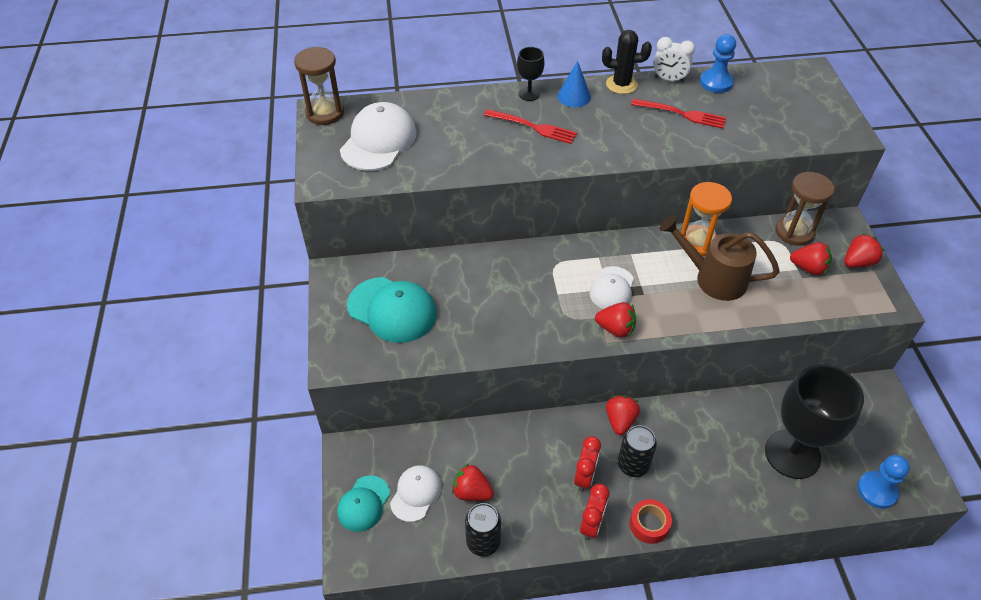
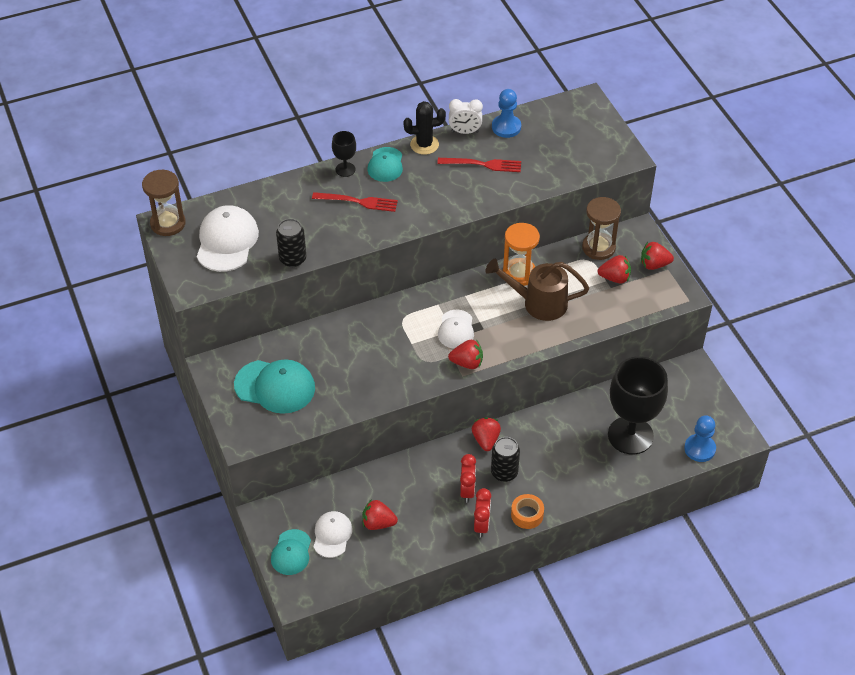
camera: 15 degrees left, 0 degrees up
(483, 542) = (398, 558): black can -> black can (292, 259)
(574, 96) = (385, 165): blue cone -> turquoise cap
(649, 524) = (527, 515): red tape -> orange tape
(857, 262) = (654, 264): red strawberry -> red strawberry turned 135 degrees counterclockwise

